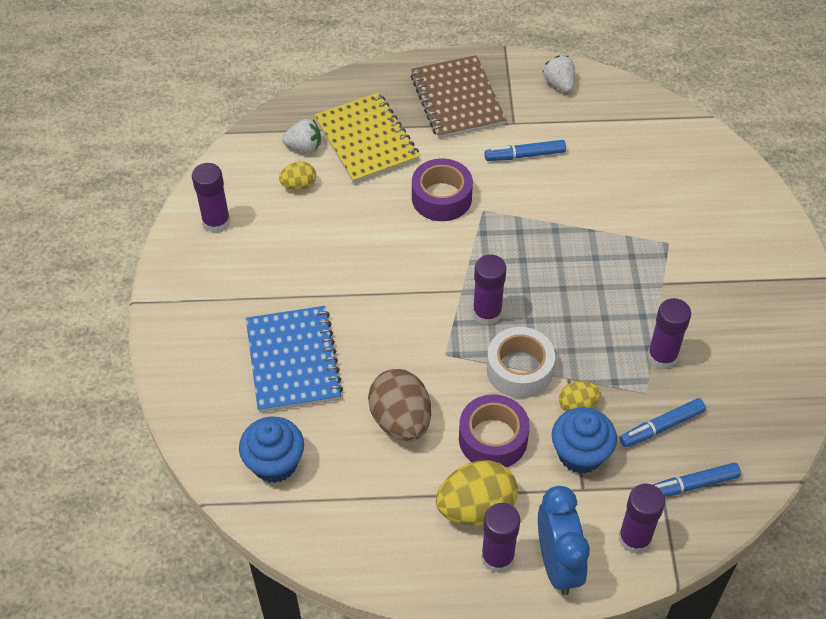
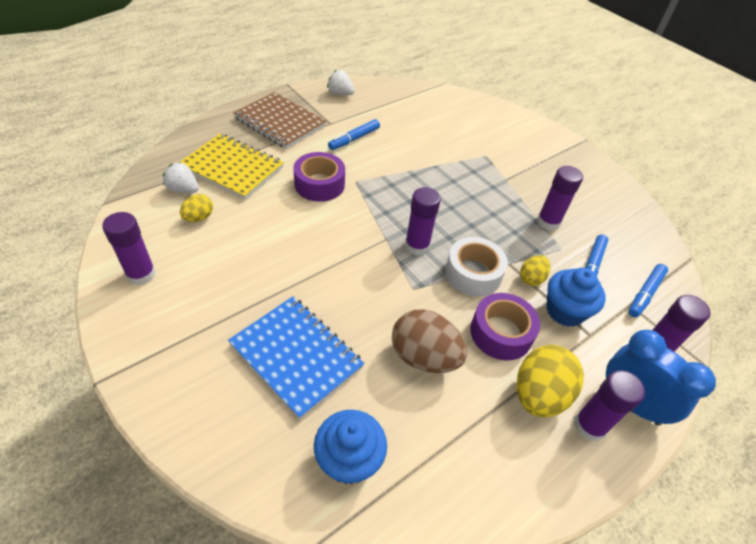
camera: 40 degrees left, 5 degrees down
(304, 147) = (183, 189): white strawberry -> white strawberry turned 120 degrees counterclockwise

